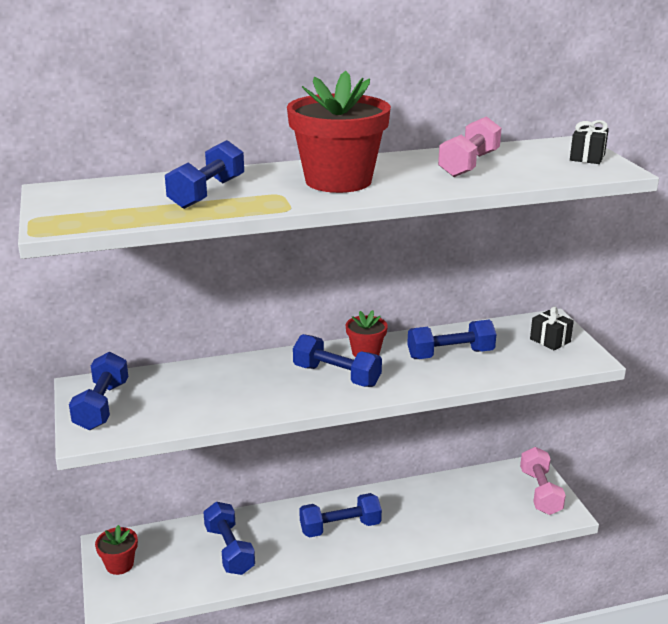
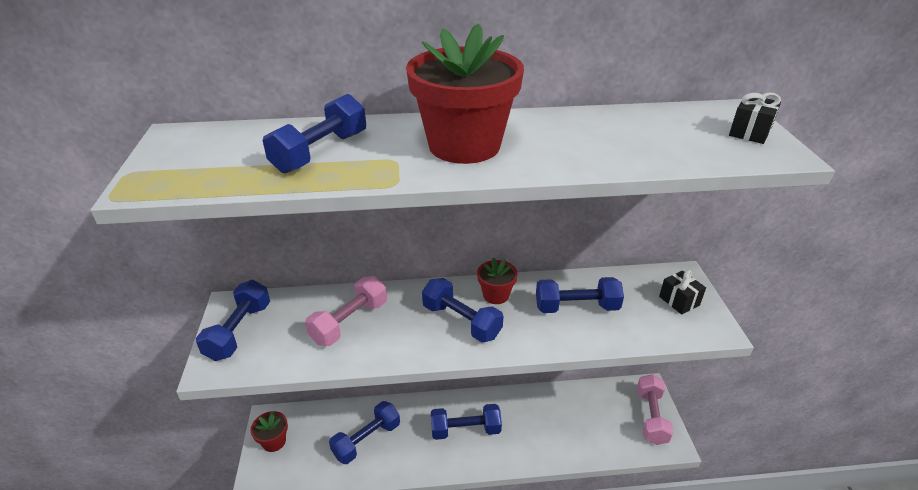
camera: 10 degrees right, 10 degrees up
(229, 550) = (367, 440): blue dumbbell -> blue dumbbell turned 60 degrees clockwise
(469, 164) = (613, 133): pink dumbbell -> pink dumbbell (349, 322)

